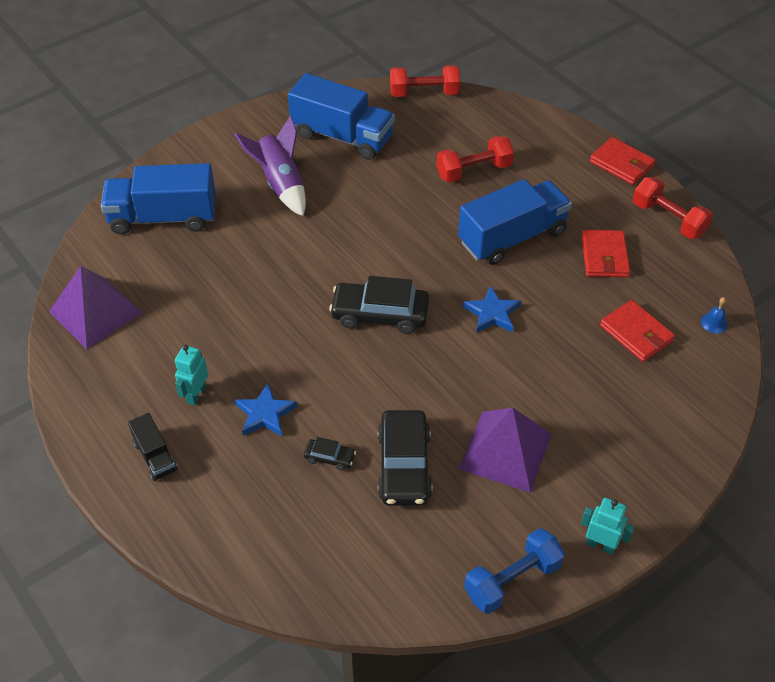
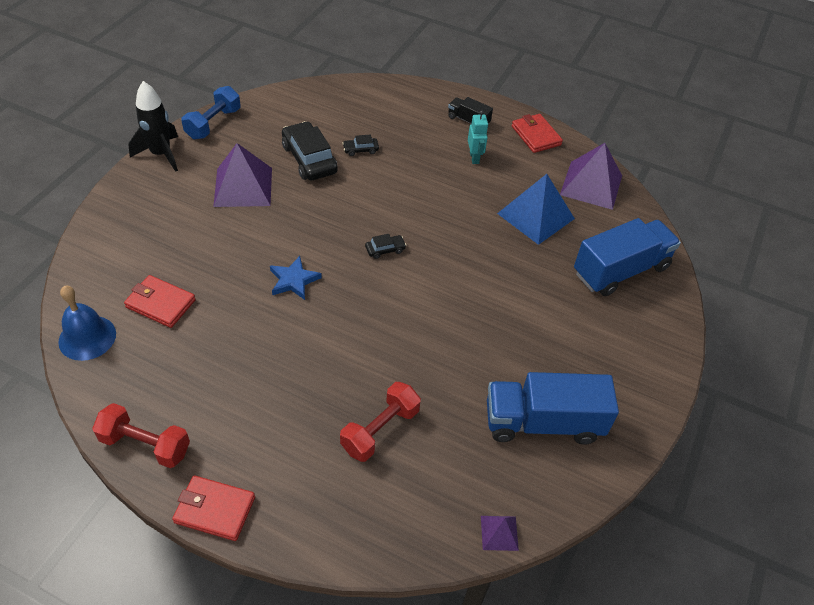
camera: 150 degrees right, 0 degrees up
(192, 298) = (535, 216): none -> blue pyramid
(265, 414) = (420, 160): blue star -> none
(280, 184) = (555, 340): purple rocket -> none
(380, 314) = (385, 250): black car -> black car, size x0.47
(424, 93) = (499, 533): red dumbbell -> purple pyramid
(512, 237) = (305, 361): blue truck -> none
(600, 545) = (161, 154): turquoise robot -> black rocket
(604, 256) = (207, 372): red wallet -> red wallet (536, 135)
(714, 323) = (87, 337): blue bell -> blue bell, size x2.13

